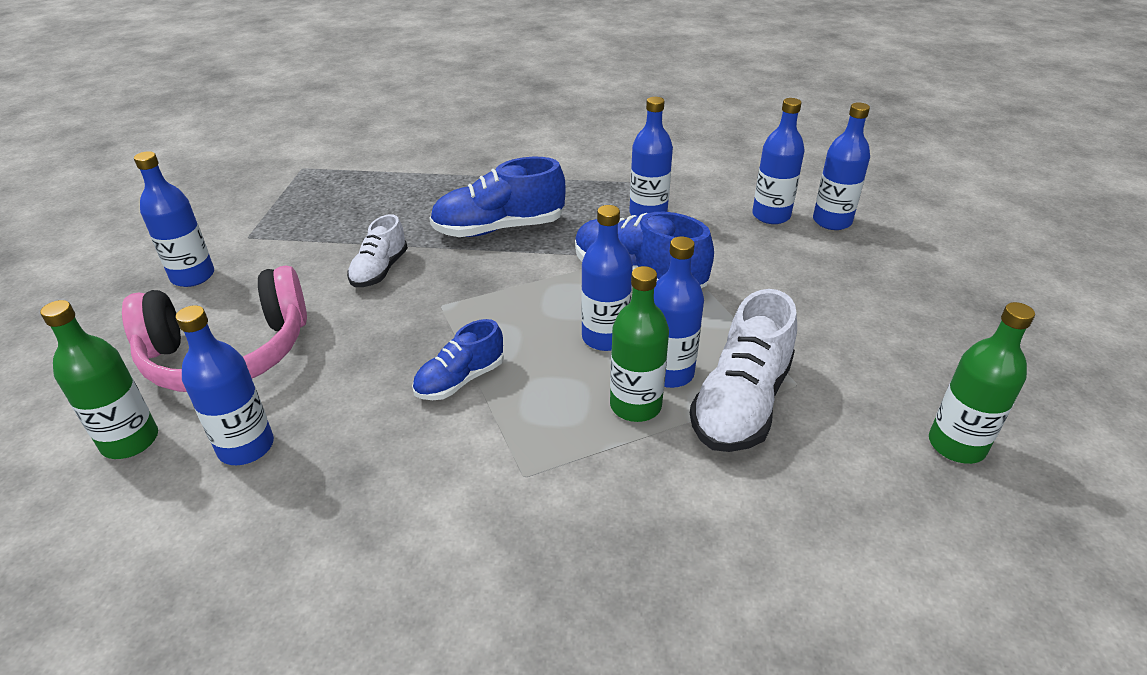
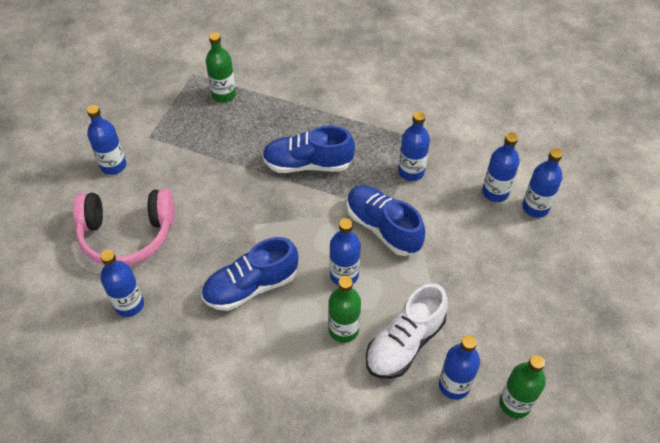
camera: 15 degrees right, 15 degrees up
(130, 441) = (72, 286): green bottle -> green bottle (224, 95)
(380, 270) = (224, 186): white shoe -> none
(460, 380) = (251, 286): blue shoe -> blue shoe, size x1.66
(669, 373) = (372, 311): blue bottle -> blue bottle (454, 385)

